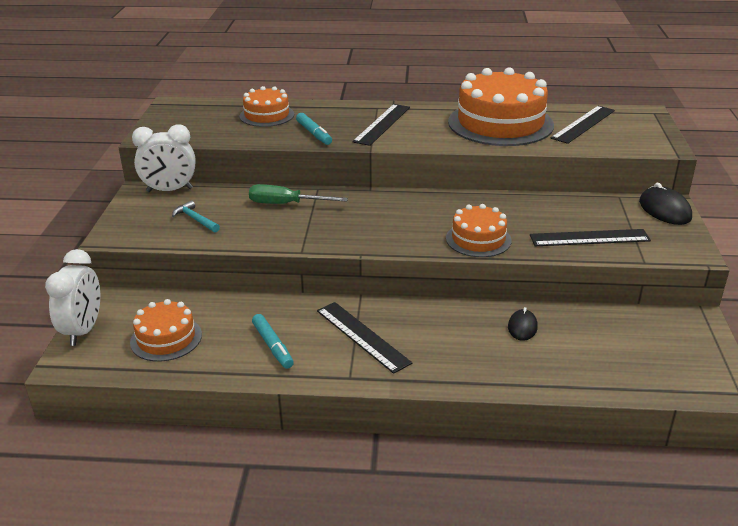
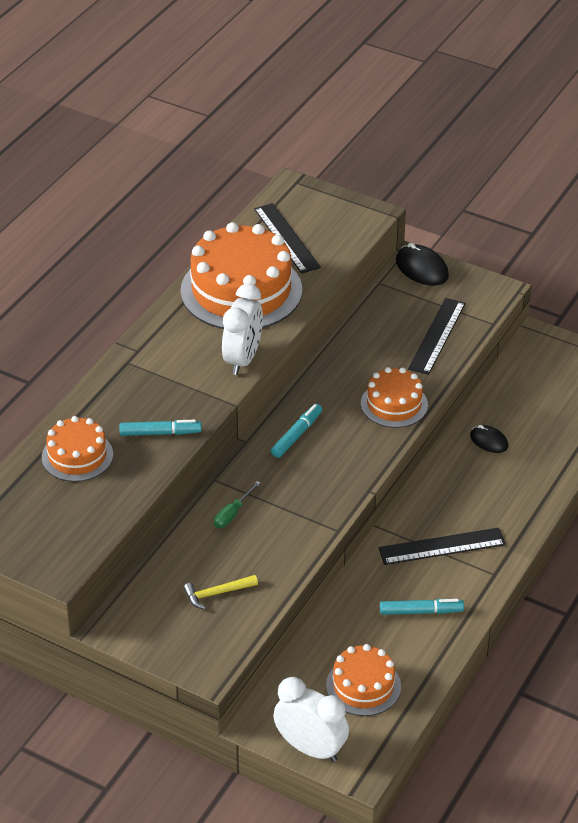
camera: 65 degrees left, 10 degrees up
(170, 190) = (130, 600): white clock -> white clock (243, 359)
(195, 219) = (216, 593): turquoise hammer -> yellow hammer
(286, 204) = (232, 514): green screwdriver -> green screwdriver, size x0.62
(382, 124) = (176, 374): black ruler -> none
(396, 207) = (297, 435): none -> turquoise marker
(664, 210) = (422, 268): black mouse -> black mouse turned 45 degrees clockwise

